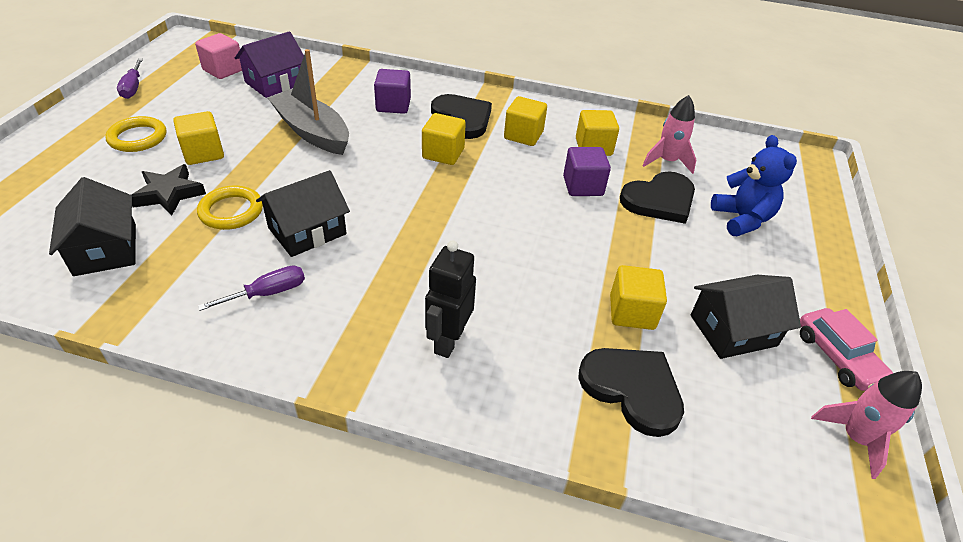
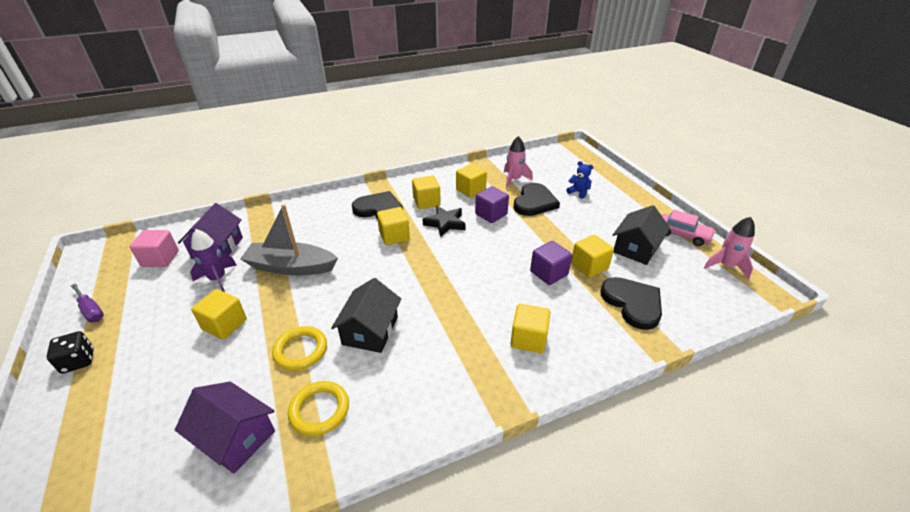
camera: 35 degrees left, 5 degrees down
(84, 122) = (78, 361): none -> black dice
(106, 249) = (235, 437): black house -> purple house
(138, 138) = (150, 345): yellow ring -> yellow ring (319, 410)
(169, 194) = (235, 368): black star -> black star (445, 223)
(244, 111) = (218, 279): none -> purple rocket
(268, 293) = (395, 384): purple screwdriver -> none
(393, 105) = (325, 222): purple cube -> purple cube (549, 273)
(448, 341) = (528, 339): black robot -> yellow cube
(632, 389) = (632, 303): black heart -> black heart turned 60 degrees clockwise
(741, 219) = (578, 192): blue teddy bear -> blue teddy bear, size x0.60

